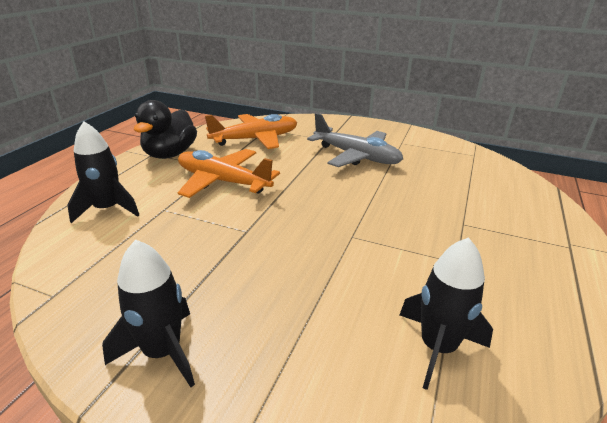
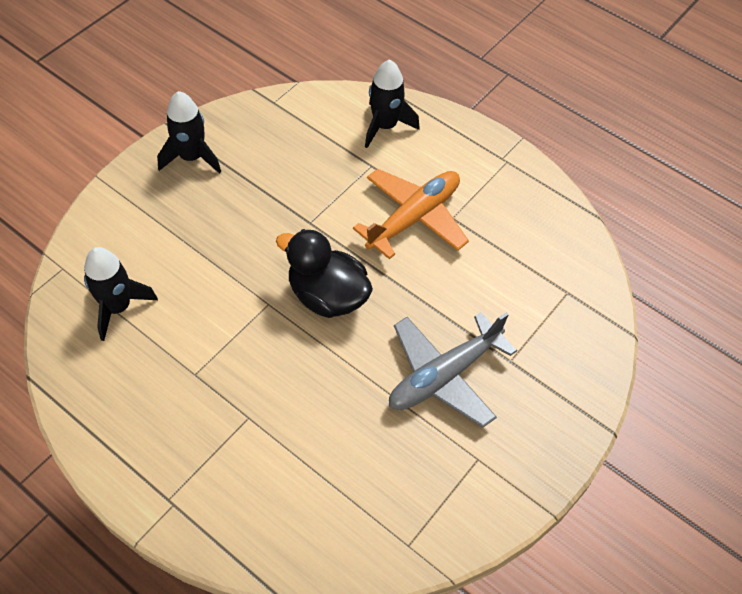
camera: 105 degrees right, 25 degrees up
(170, 154) = (500, 177): black duck -> black duck (327, 296)
(256, 139) = (529, 271): orange plane -> none

